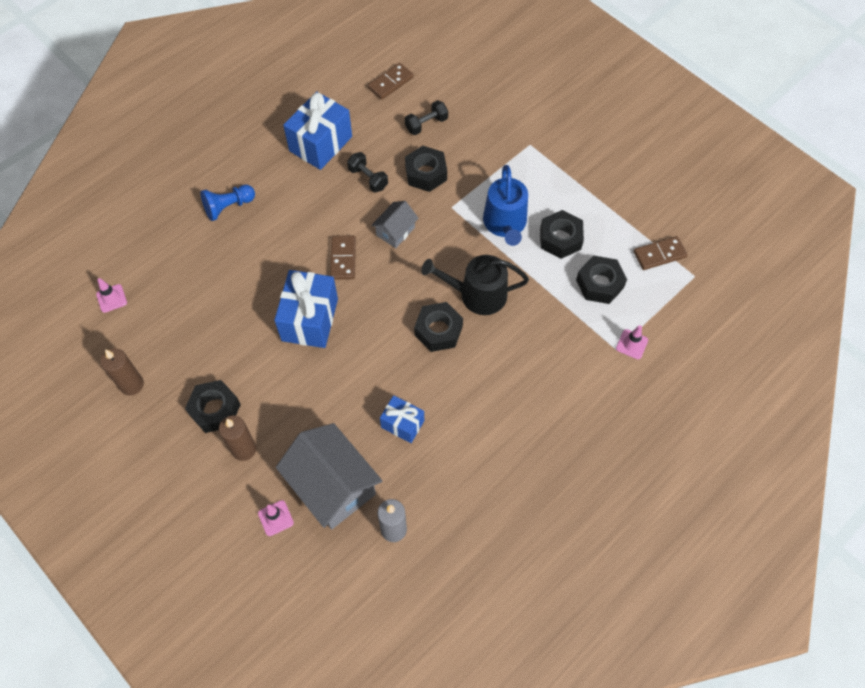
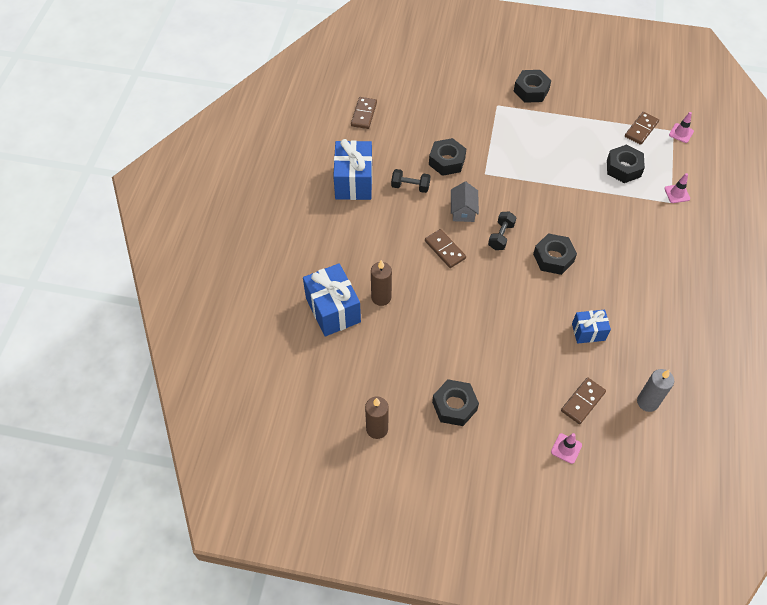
camera: 35 degrees left, 5 degrees down
(111, 298) = (301, 379): pink traffic cone -> pink traffic cone (681, 133)
(228, 207) = (328, 263): blue pawn -> none
(244, 449) = (500, 418): brown candle -> brown candle (381, 297)
(310, 319) = (461, 303): blue gift -> blue gift (333, 310)
(333, 486) = (582, 401): grey house -> brown domino
(426, 124) = (416, 129): black dumbbell -> black dumbbell (501, 236)
(477, 294) = (555, 220): black watering can -> none
(505, 224) = (530, 164): blue watering can -> none
(560, 239) = (573, 154): black nut -> black nut (531, 90)

